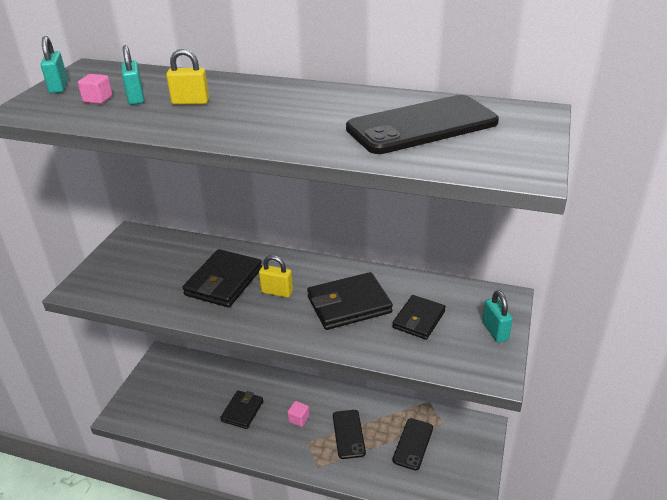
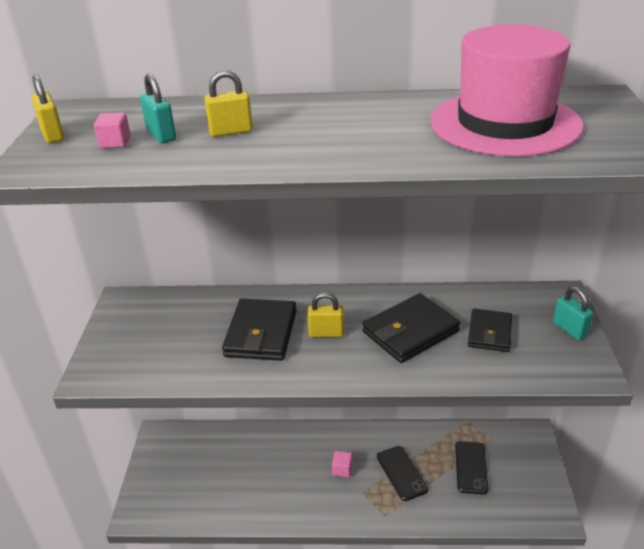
camera: 15 degrees left, 0 degrees up
(58, 87) = (53, 135): turquoise padlock -> yellow padlock
(242, 411) = (277, 475): black wallet -> none
(422, 126) = (504, 123): black phone -> pink hat

